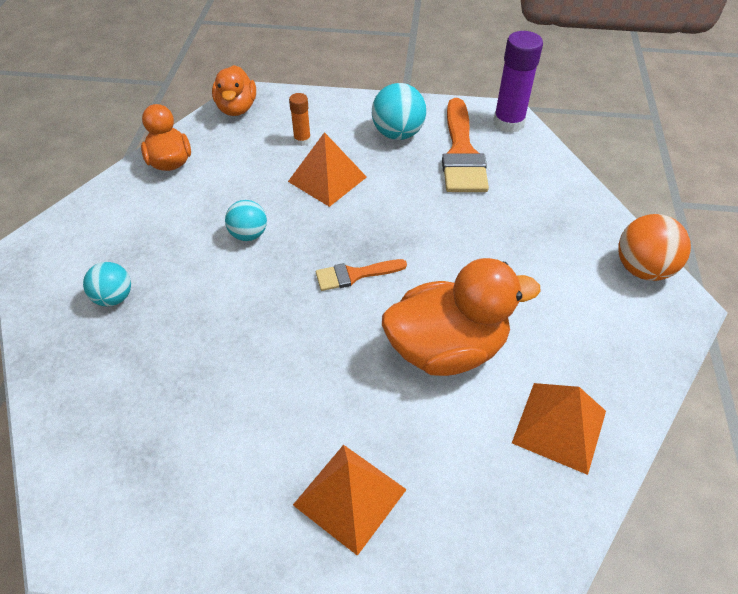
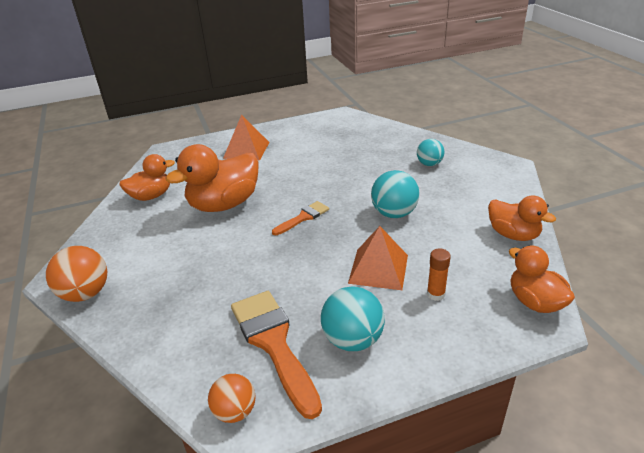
camera: 155 degrees right, 15 degrees down
(249, 234) = (394, 213): turquoise ball -> turquoise ball, size x1.52
(508, 123) = (235, 411): purple glue stick -> orange ball
(559, 426) = (151, 196): orange pyramid -> orange duck

